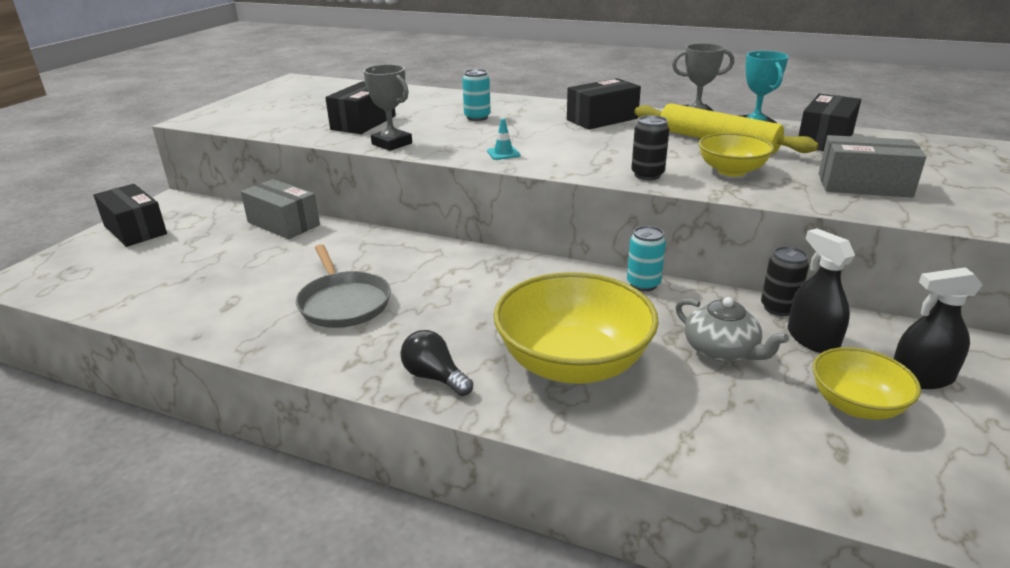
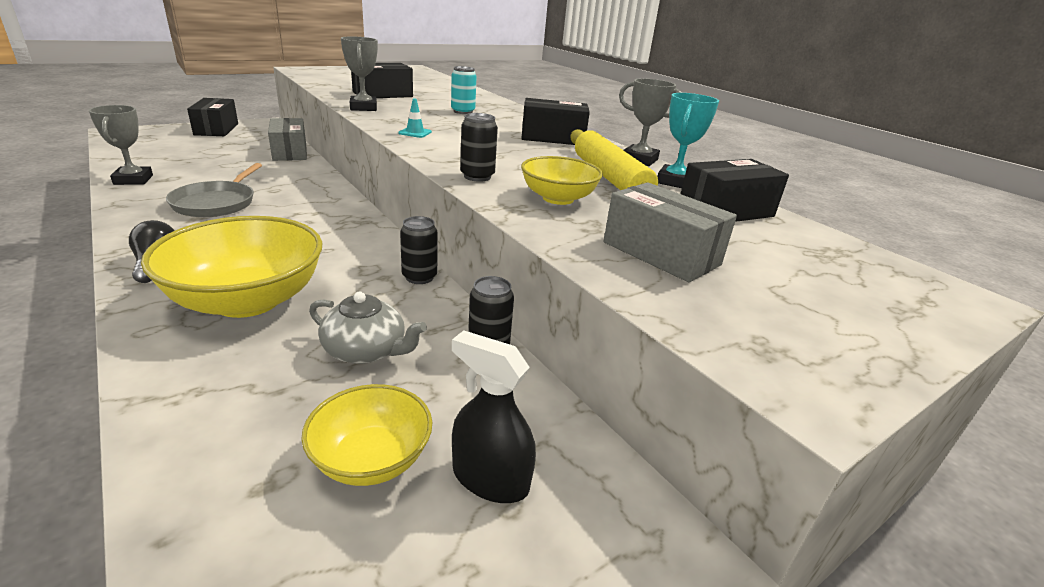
camera: 30 degrees right, 0 degrees up
(195, 320) = (133, 180): none -> grey trophy
(643, 284) = (419, 277): turquoise can -> black can
(721, 350) = (366, 350): grey teapot -> grey teapot turned 60 degrees counterclockwise
(812, 339) = (461, 385): black spray bottle -> none

